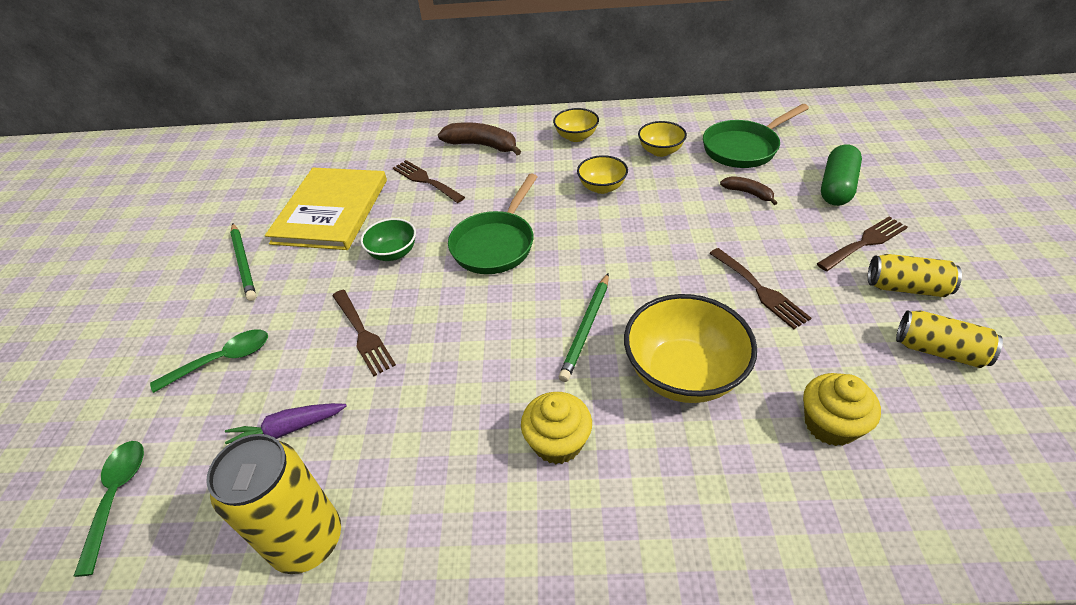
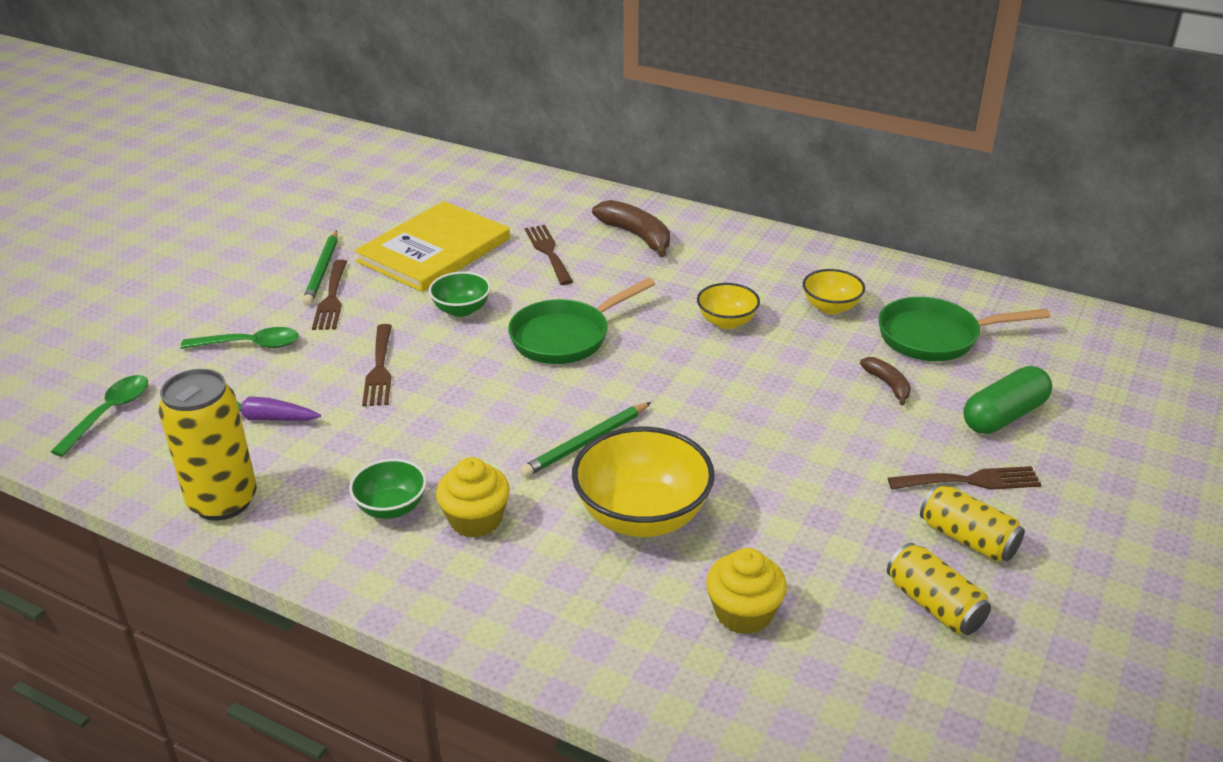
camera: 25 degrees right, 10 degrees down
(475, 466) = (391, 507): none -> green bowl
(576, 137) = (748, 260): yellow bowl -> none
(760, 290) = (798, 479): brown fork -> brown fork (331, 299)

